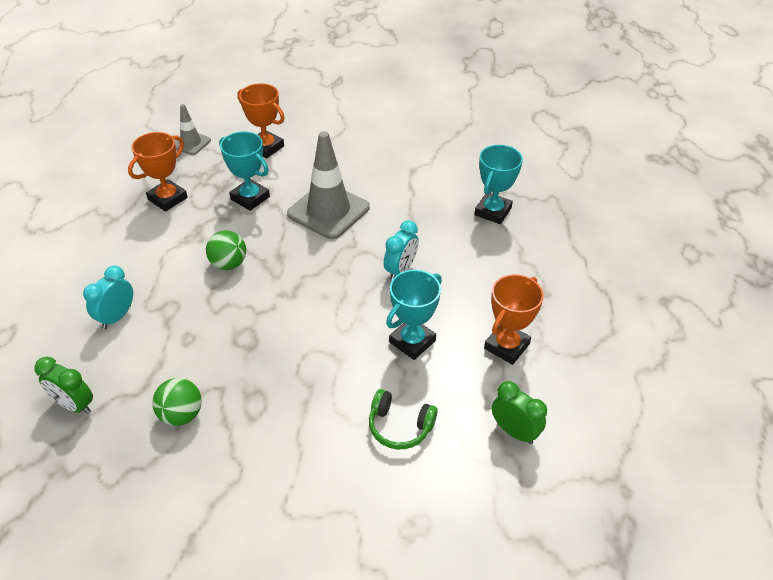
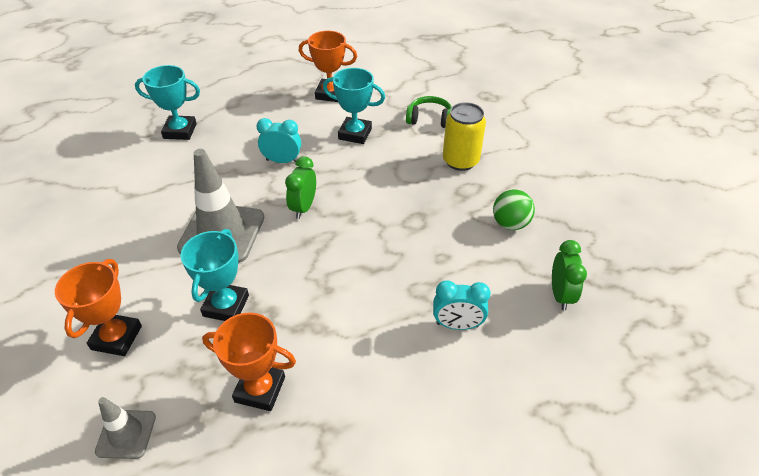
camera: 115 degrees left, 0 degrees up
(229, 264) = (337, 274): green ball -> none
(303, 420) = (460, 161): none -> yellow can
(399, 426) = (429, 119): green headphones -> green headphones turned 75 degrees counterclockwise
(514, 431) = (397, 78): green clock -> green clock (303, 207)

